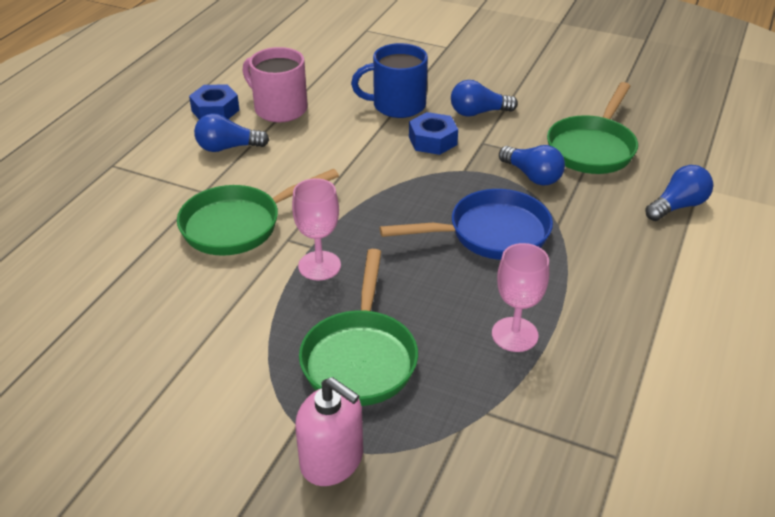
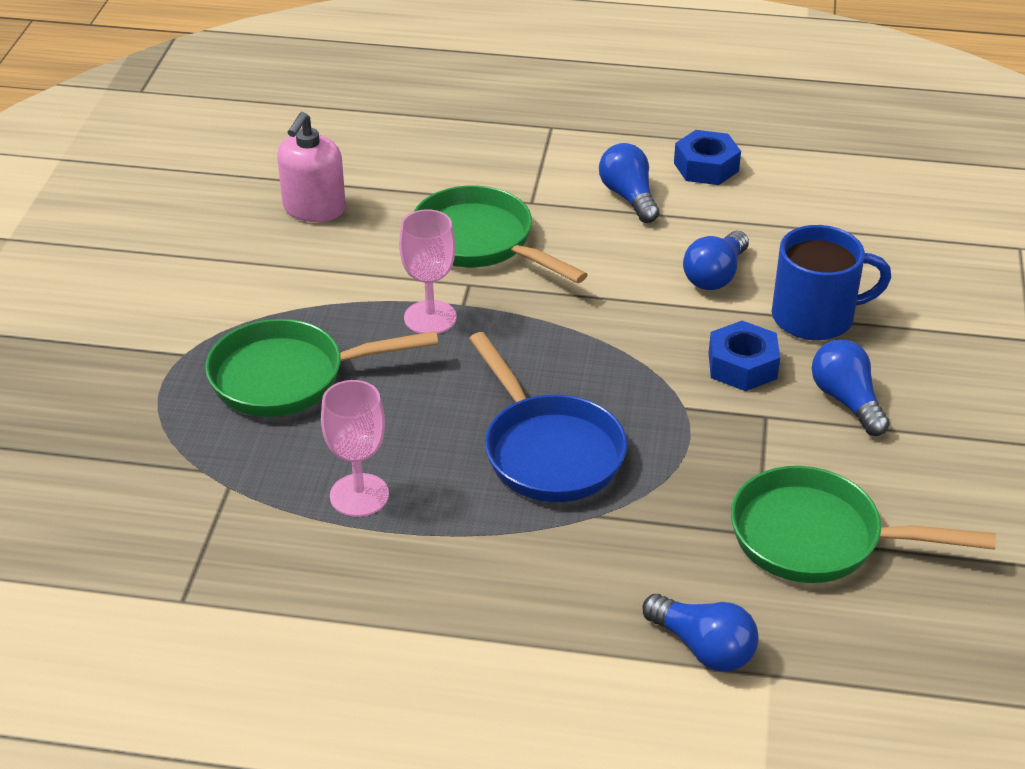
camera: 75 degrees right, 0 degrees up
(279, 109) = (741, 216): pink mug -> none
(332, 460) = (144, 385): pink soap dispenser -> pink soap dispenser (314, 208)
(397, 105) = (815, 317): blue mug -> blue mug turned 105 degrees clockwise
(532, 176) = (704, 477): blue light bulb -> blue light bulb (715, 275)

